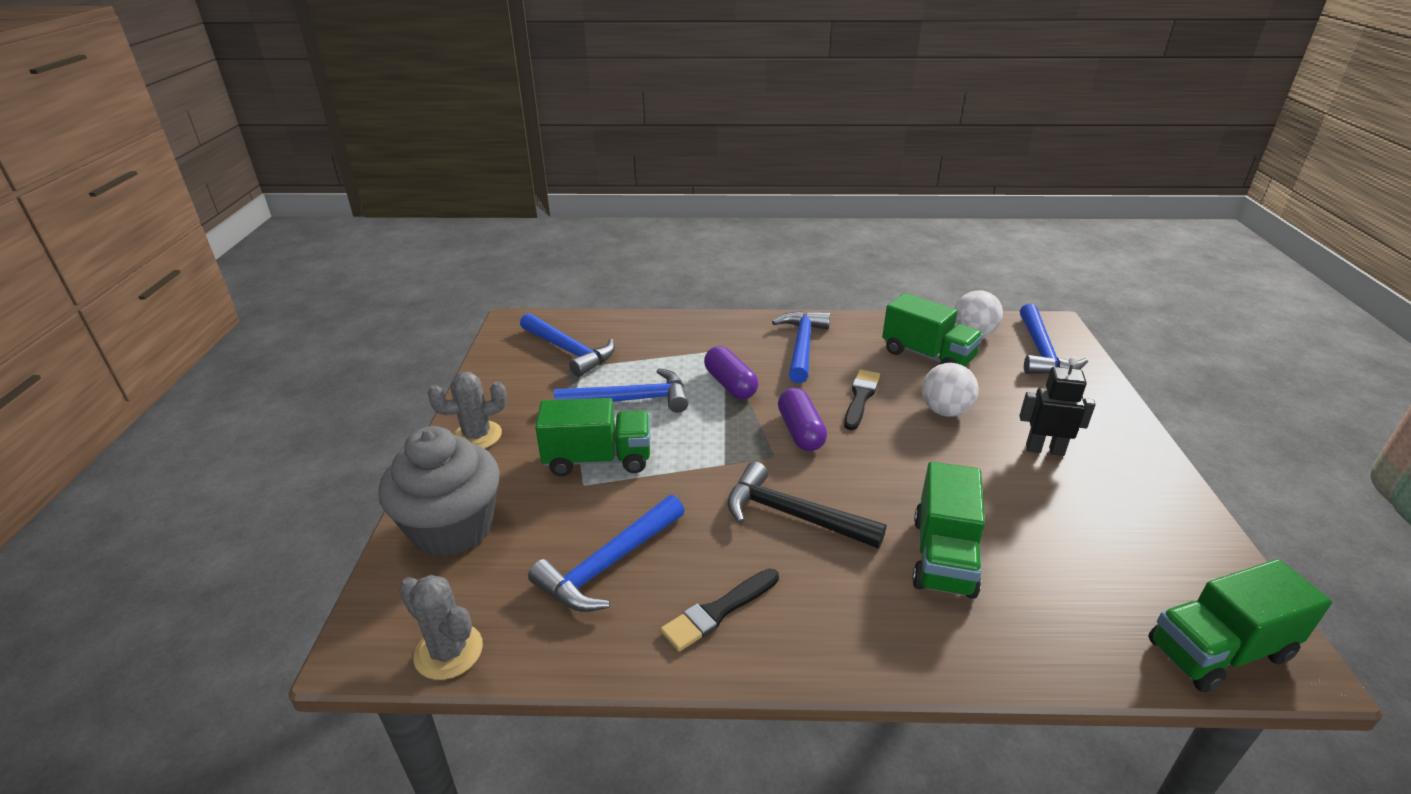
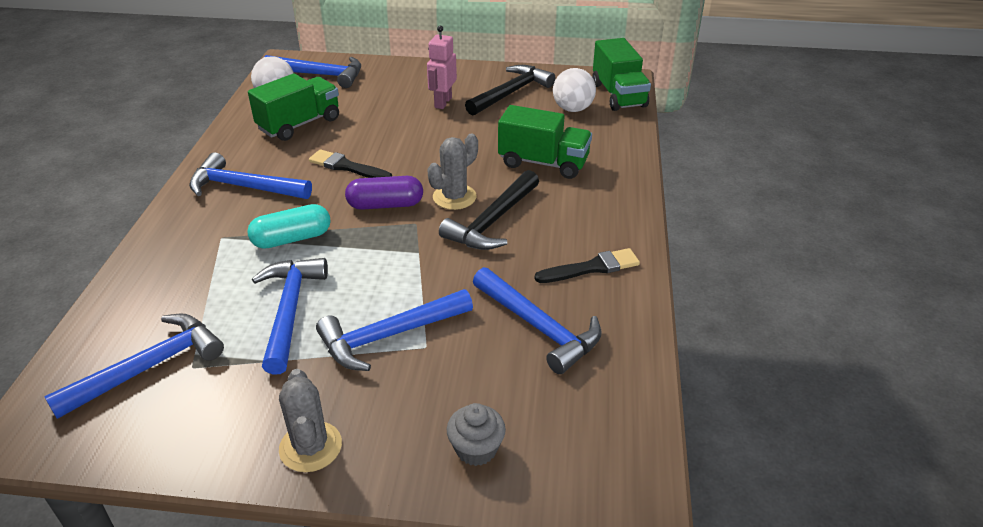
camera: 85 degrees left, 5 degrees up
(449, 651) = (637, 429): grey cactus -> grey cactus (454, 197)
(452, 528) = (476, 449): grey cupcake -> grey cupcake, size x0.47
(598, 459) = (388, 336): green truck -> blue hammer
(718, 611) = (591, 268): black brush -> black brush turned 75 degrees counterclockwise
(730, 384) = (292, 239): purple capsule -> turquoise capsule
(945, 411) = (383, 131): white ball -> white ball (572, 109)
(1044, 449) = (443, 102): black robot -> pink robot
(1121, 512) = (511, 93): none -> black hammer

